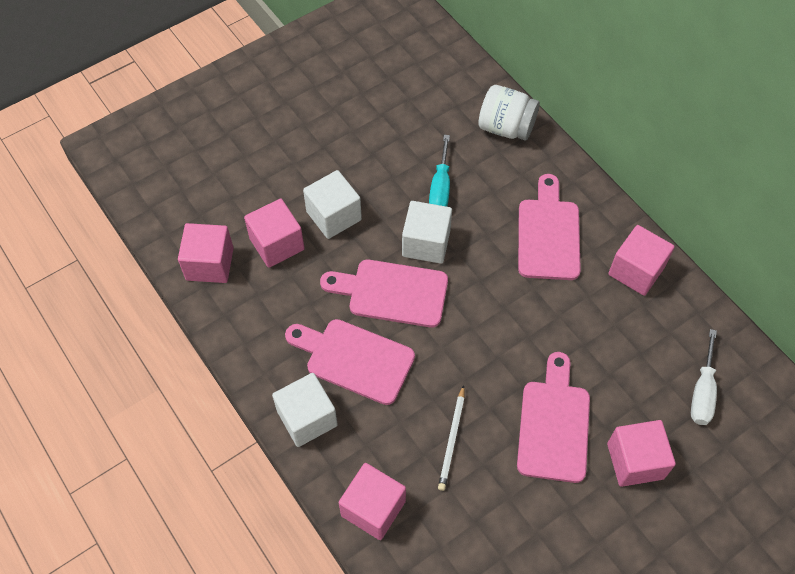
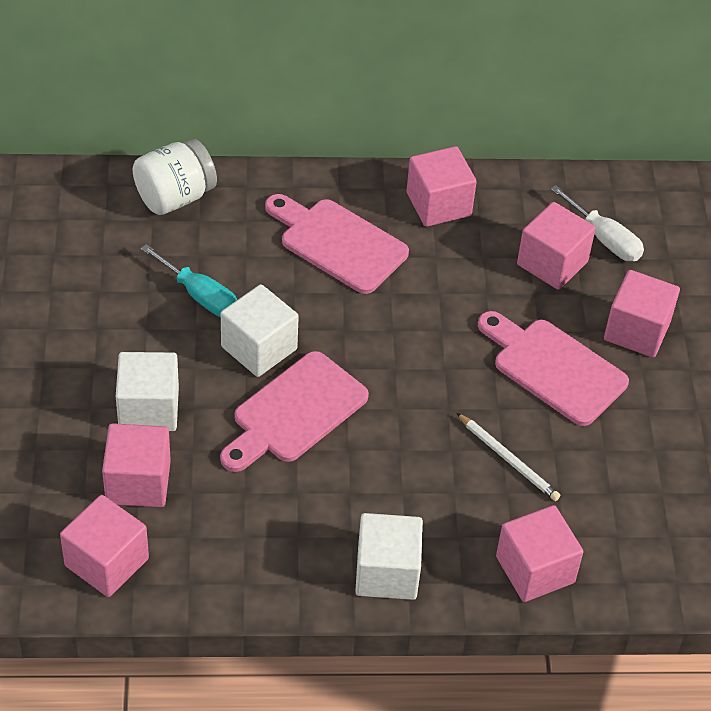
camera: 60 degrees left, 10 degrees down
(354, 359) = (349, 491): pink cutting board -> none
(648, 370) = (552, 263): none -> pink cube

